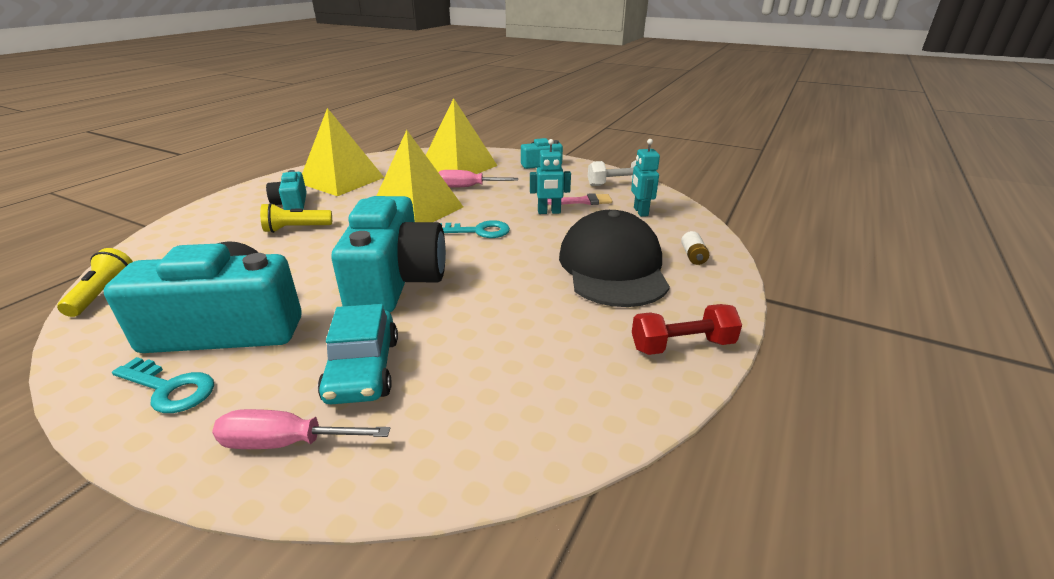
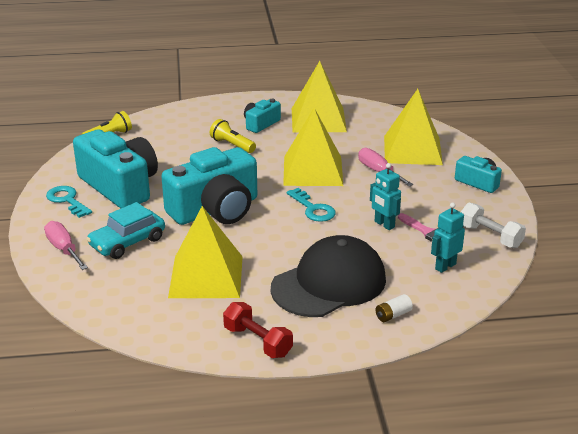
camera: 55 degrees right, 0 degrees up
(169, 388) = (67, 200): turquoise key -> turquoise key turned 150 degrees clockwise
(518, 334) = (206, 276): none -> yellow pyramid

